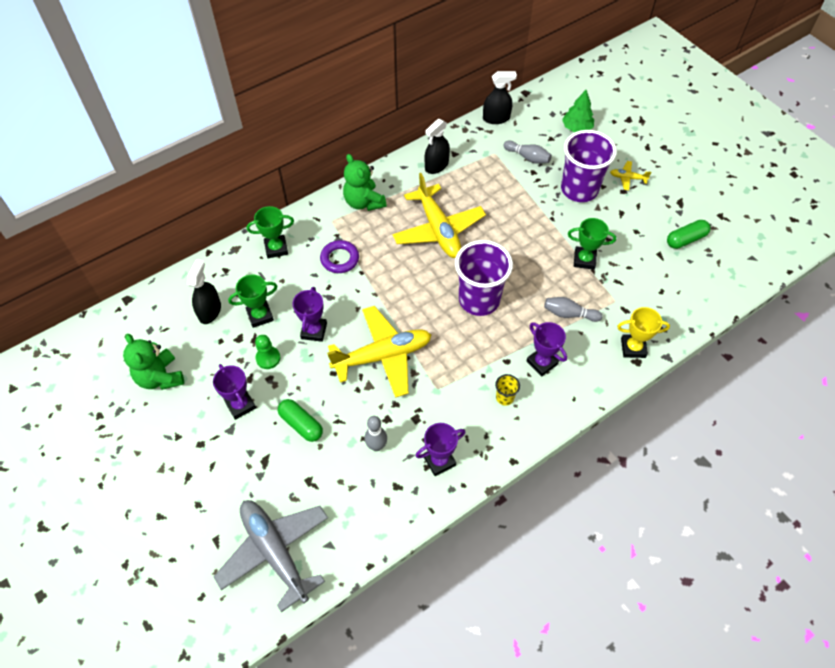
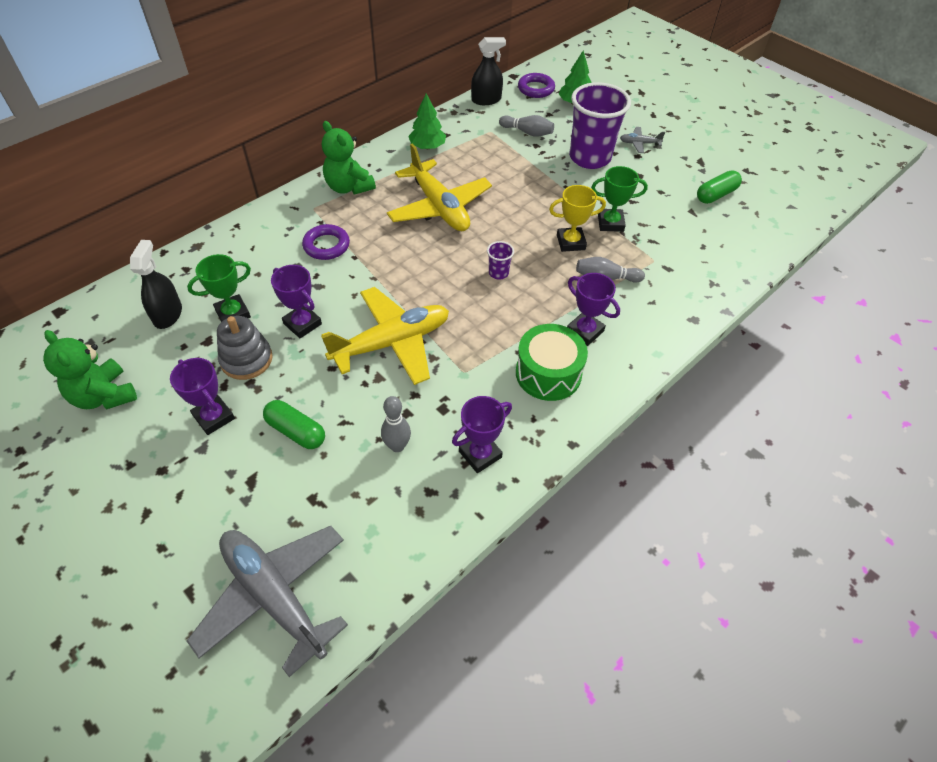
camera: 10 degrees left, 5 degrees down
(268, 358) = (246, 359): green pawn -> grey stacking toy
(276, 248) = (248, 241): green trophy -> none
(314, 331) = (302, 324): purple trophy -> purple trophy turned 45 degrees counterclockwise
(436, 165) = (427, 147): black spray bottle -> green tree
(479, 300) = (498, 273): purple cup -> purple cup, size x0.41
(505, 397) = (548, 373): yellow cup -> green drum
(543, 109) = (536, 89): none -> purple ring
(627, 178) = (639, 143): yellow plane -> grey plane
(633, 348) = (686, 305): yellow trophy -> yellow trophy (570, 242)

